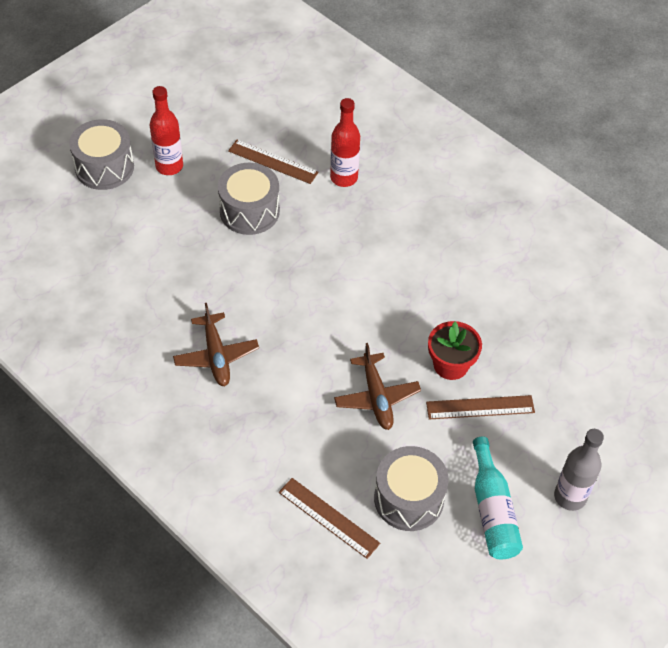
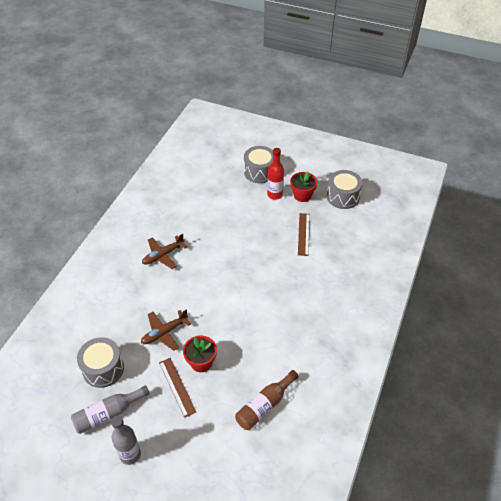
camera: 70 degrees right, 5 degrees down
(192, 133) = (302, 195): none -> red flower pot
(249, 211) = (263, 236): grey drum -> grey drum (343, 197)
(328, 517) = (80, 335): brown ruler -> none
(344, 178) = (311, 268): red bottle -> none
(492, 510) = (108, 414): turquoise bottle -> grey bottle
(550, 312) = (265, 405): none -> brown bottle

